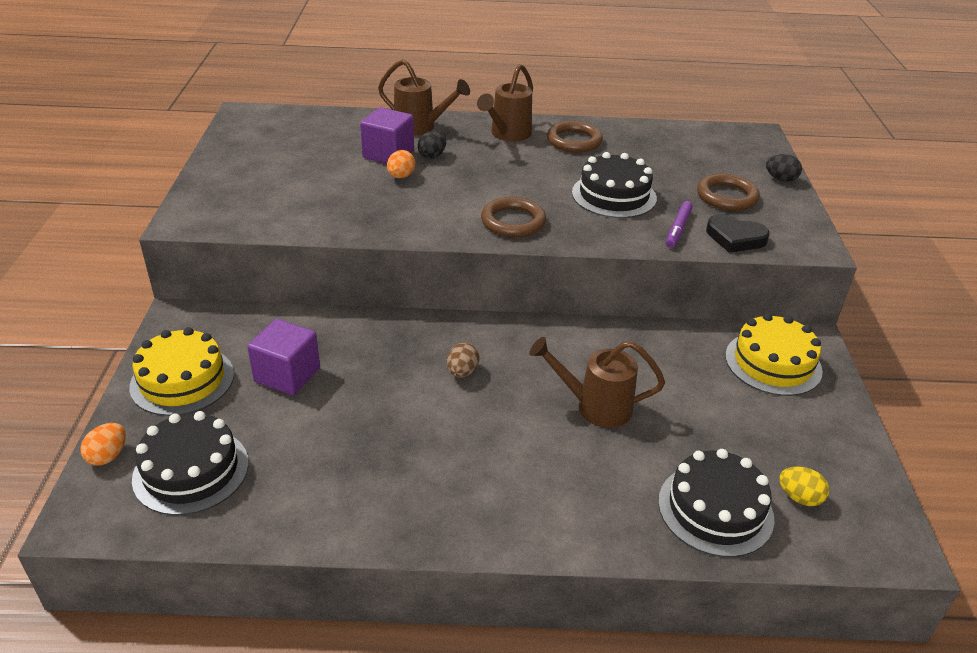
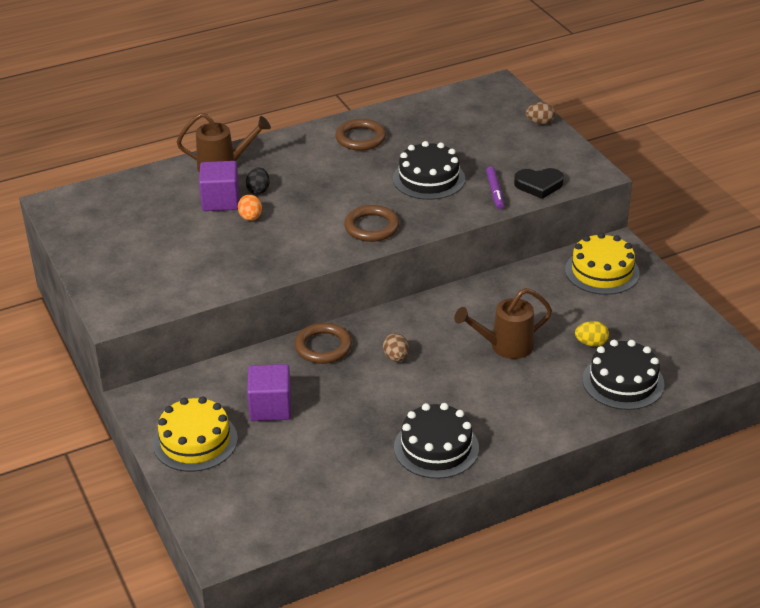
camera: 25 degrees left, 0 degrees up
(108, 456) = (196, 509): orange egg -> none
(191, 470) = (266, 494): black cake -> black cake (436, 447)
(507, 134) = (302, 149): brown watering can -> none
(727, 196) = (511, 151): brown ring -> brown ring (323, 347)
(780, 179) = (540, 123): black egg -> brown egg
(799, 497) = (668, 355): yellow egg -> yellow egg (591, 343)

